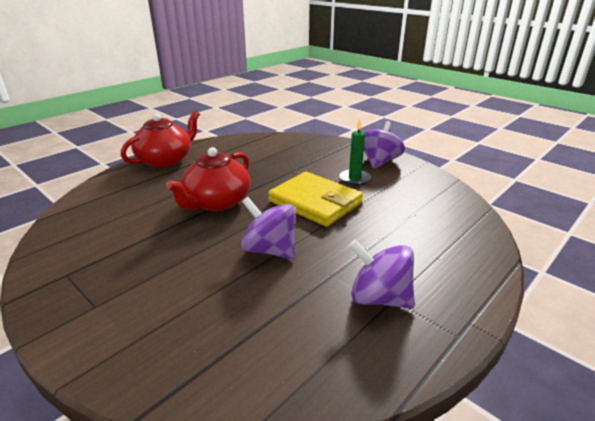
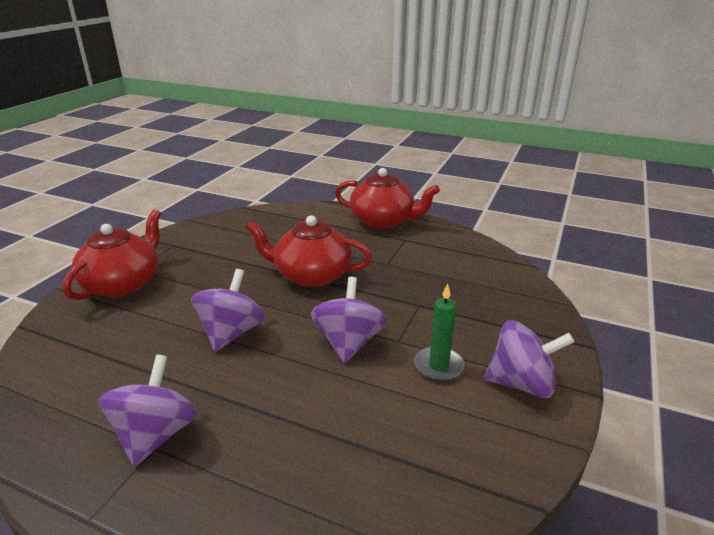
camera: 70 degrees right, 0 degrees up
(118, 317) = (123, 283): none -> red teapot
(315, 202) = (348, 342): yellow wallet -> purple spinning top

